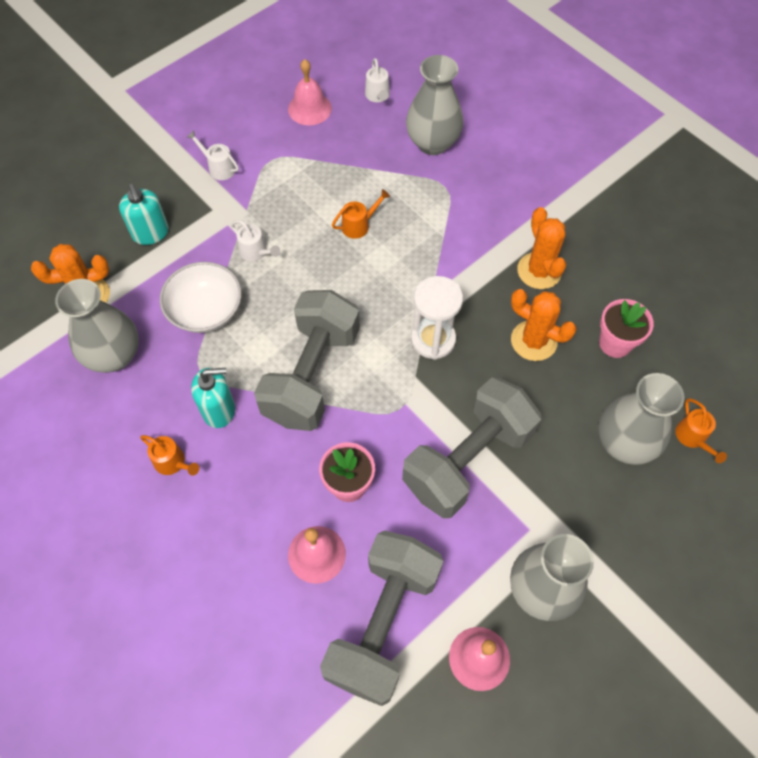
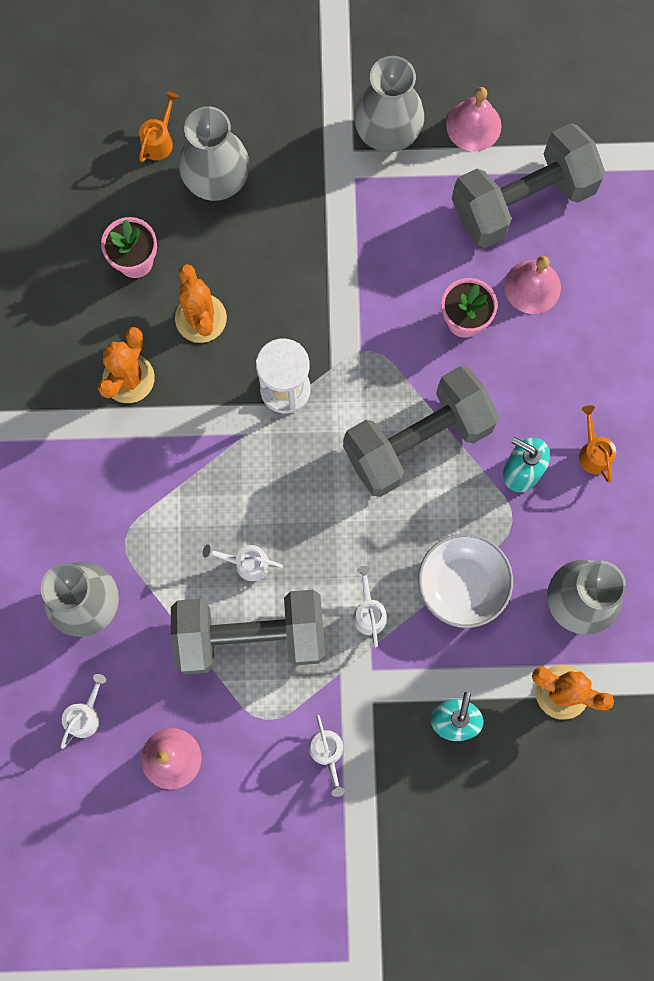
camera: 140 degrees left, 15 degrees up
(359, 225) = (246, 563): orange watering can -> white watering can
(467, 459) = (352, 265): grey dumbbell -> grey dumbbell (250, 636)

